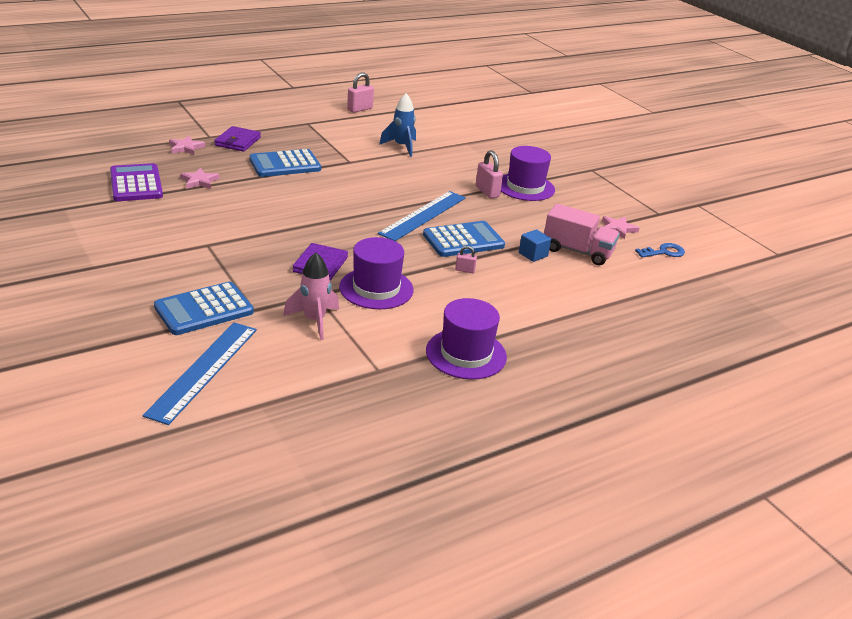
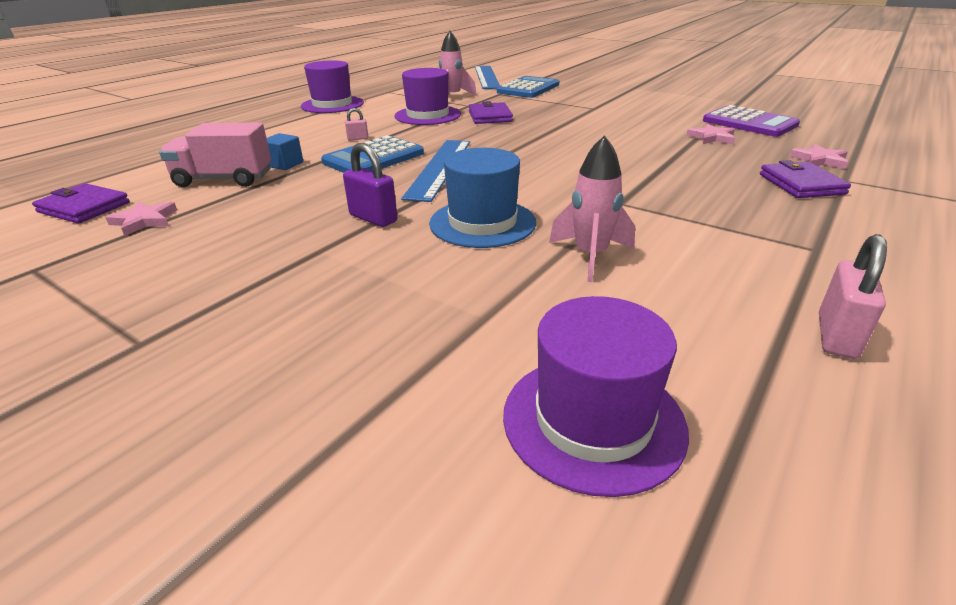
camera: 160 degrees right, 0 degrees up
(285, 164) = (682, 175): blue calculator -> none
(401, 147) = (590, 256): blue rocket -> pink rocket
(432, 173) = (482, 223): none -> blue hat
(487, 192) = (373, 218): pink padlock -> purple padlock
(525, 187) = (308, 245): purple hat -> purple hat (593, 420)
(663, 252) = (84, 207): blue key -> purple wallet

